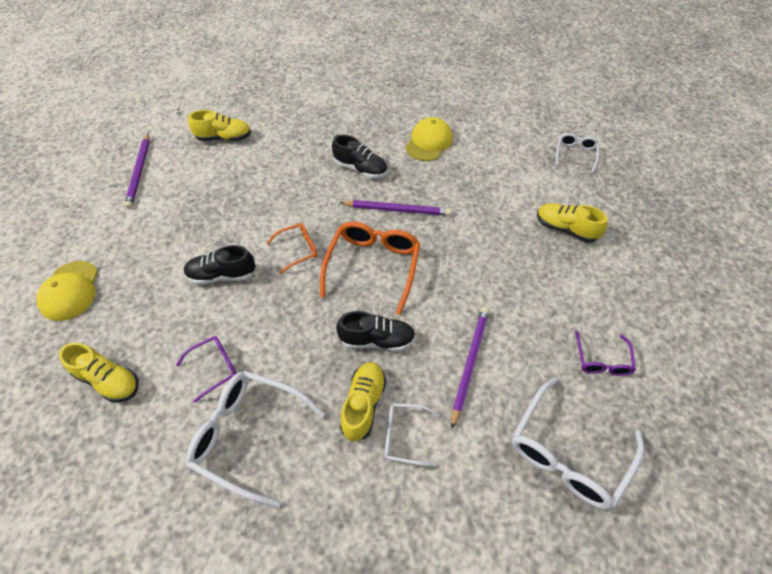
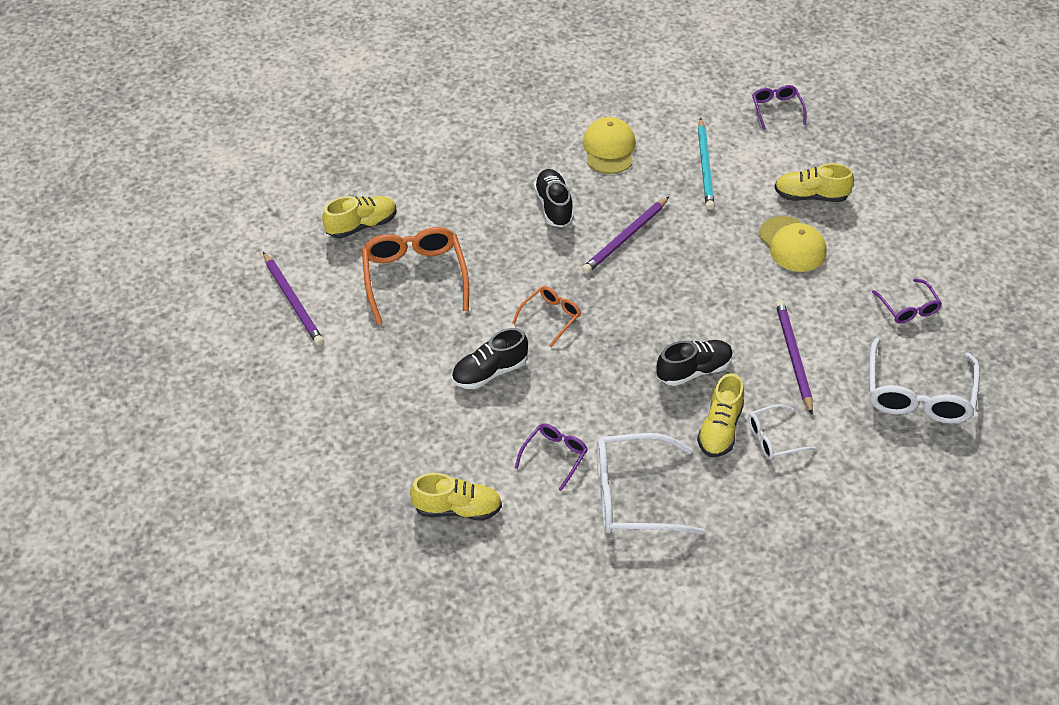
camera: 25 degrees left, 5 degrees down
(70, 291) = (335, 450): yellow cap -> yellow cap (792, 244)
(360, 169) = (554, 206): black shoe -> black shoe turned 105 degrees counterclockwise
(363, 404) = (720, 429): yellow shoe -> yellow shoe turned 150 degrees counterclockwise
(373, 266) = (641, 304): orange glasses -> orange glasses (414, 277)
(397, 210) = (626, 237): purple pencil -> purple pencil turned 150 degrees clockwise
(493, 177) = (705, 166): none -> turquoise pencil
(575, 154) = (776, 109): white glasses -> purple glasses

